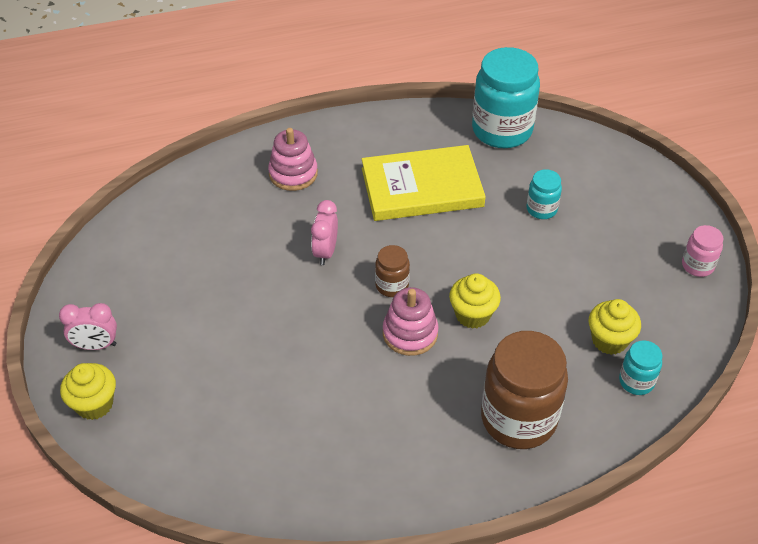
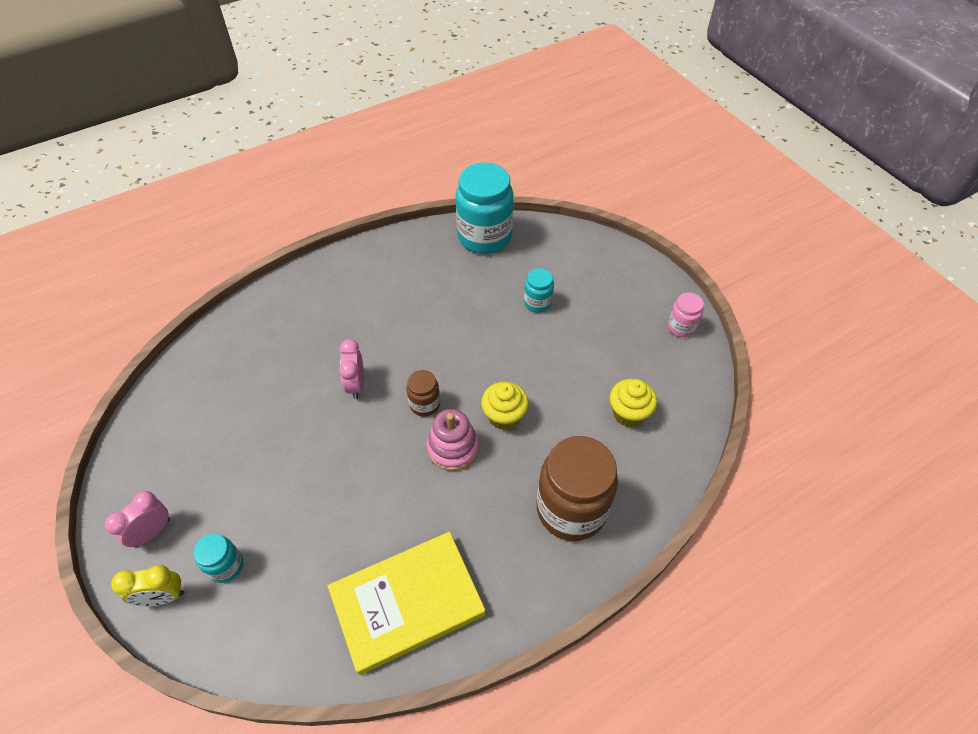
camera: 15 degrees left, 5 degrees up
(94, 404) = (163, 597): yellow cupcake -> yellow clock
(96, 345) = (152, 532): pink clock -> pink clock turned 150 degrees clockwise
(293, 173) = (308, 314): pink stacking toy -> none
(422, 187) = (428, 304): yellow book -> yellow book (407, 603)
(636, 381) = (662, 447): turquoise jar -> turquoise jar (226, 566)

